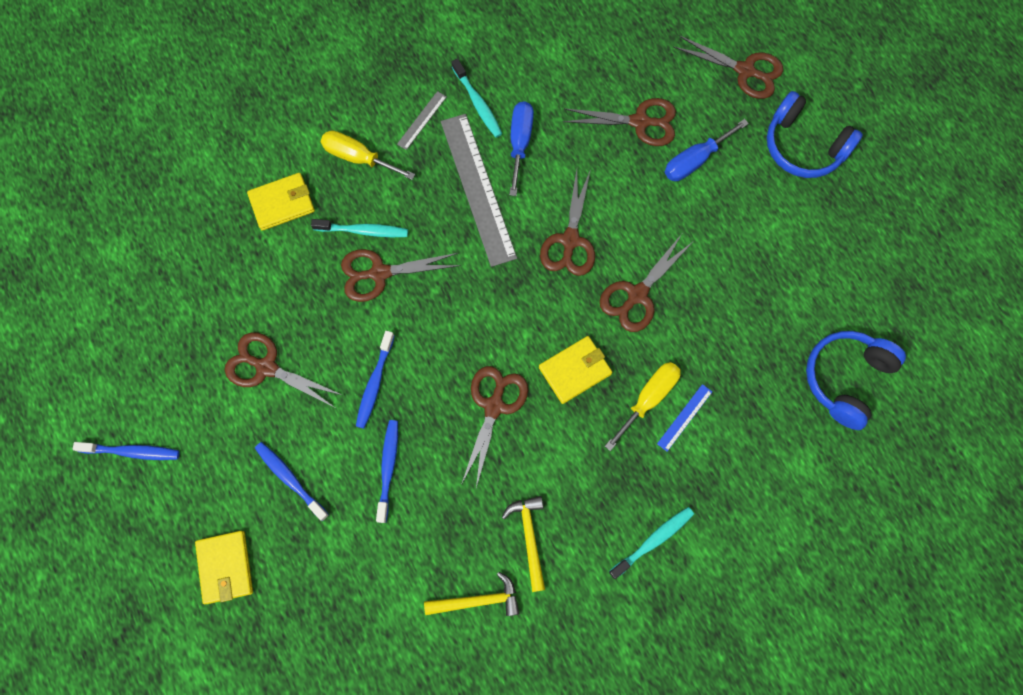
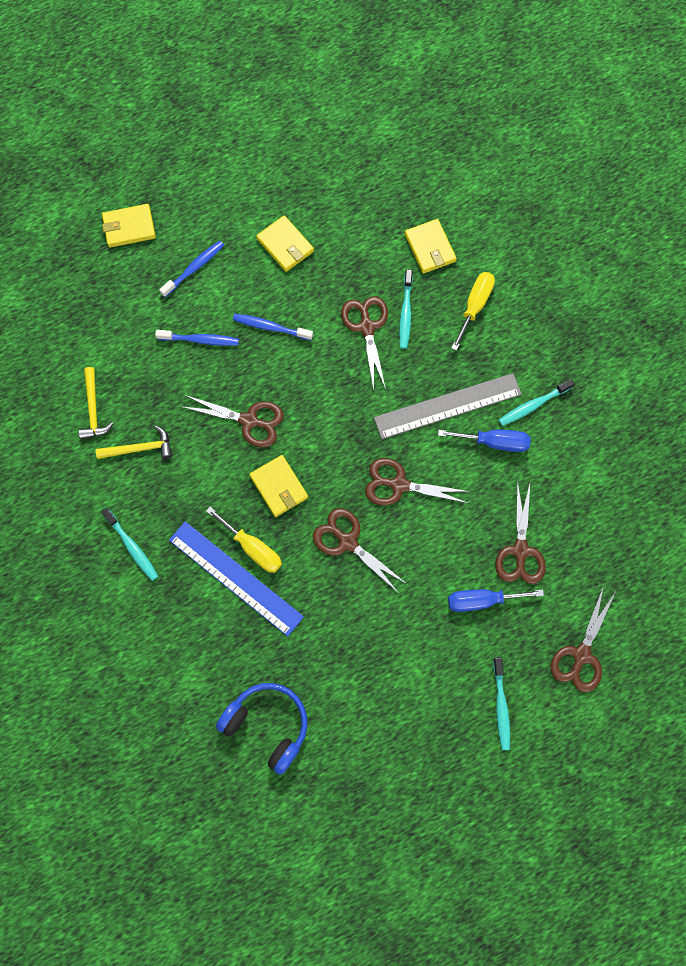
camera: 90 degrees right, 0 degrees up
(132, 452) = (220, 156): blue toothbrush -> none
(266, 367) = (285, 245): brown scissors -> yellow wallet
(422, 120) = (513, 357): grey ruler -> none
(684, 417) = (235, 578): blue ruler -> blue ruler, size x2.30
(695, 160) = (482, 600): blue screwdriver -> blue screwdriver turned 60 degrees counterclockwise
(803, 146) = (501, 706): blue headphones -> turquoise toothbrush

